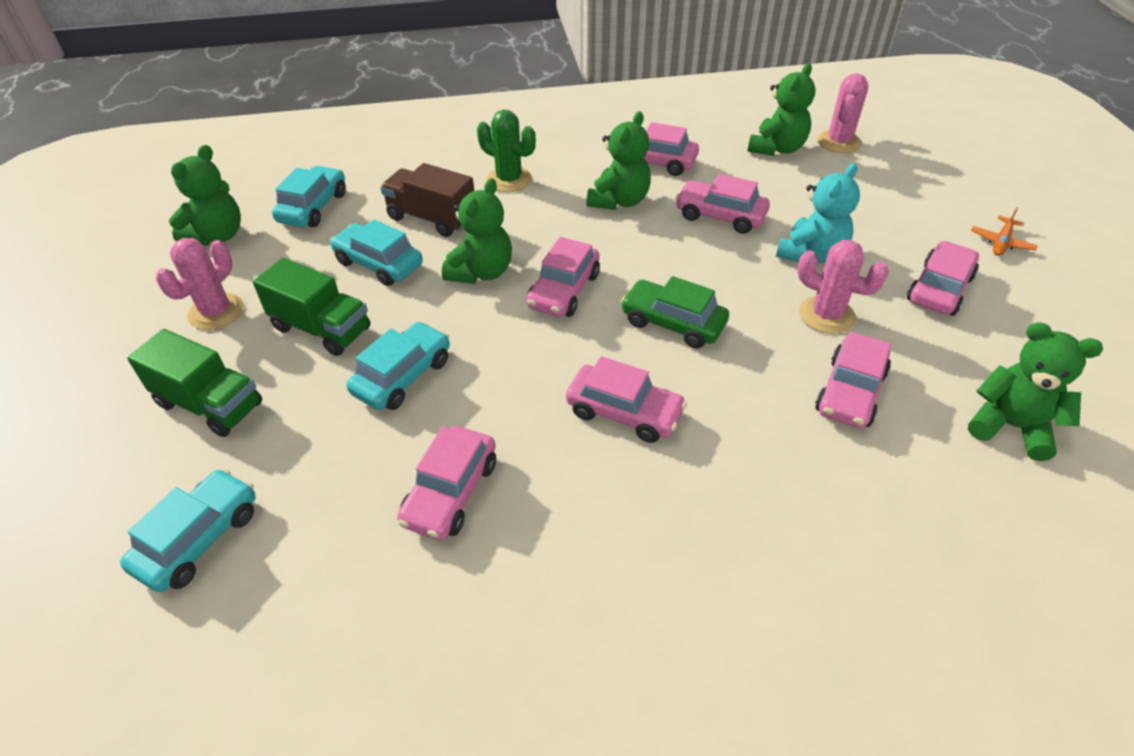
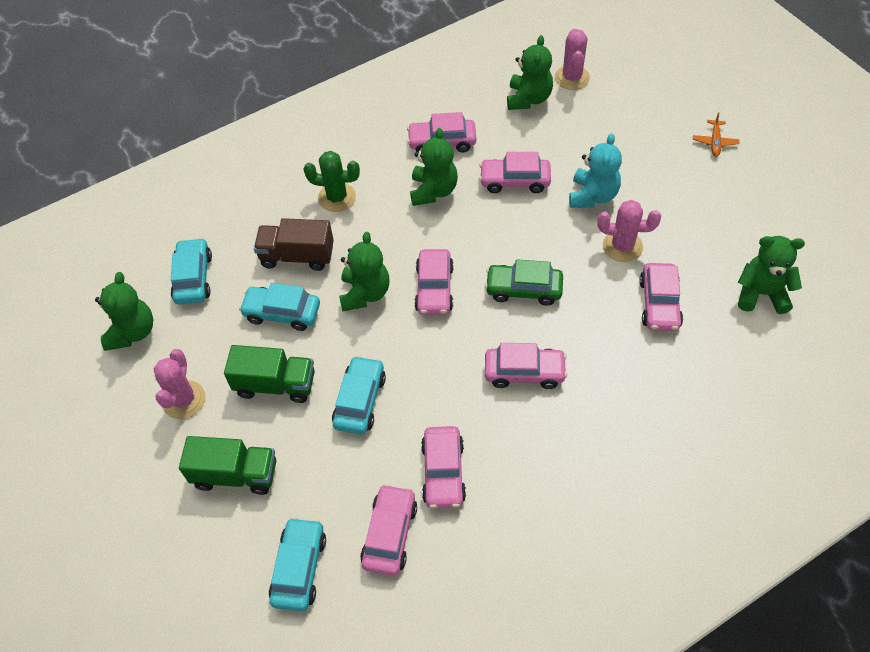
camera: 20 degrees left, 10 degrees up
(939, 289) = (687, 198): pink car -> pink car (390, 534)

